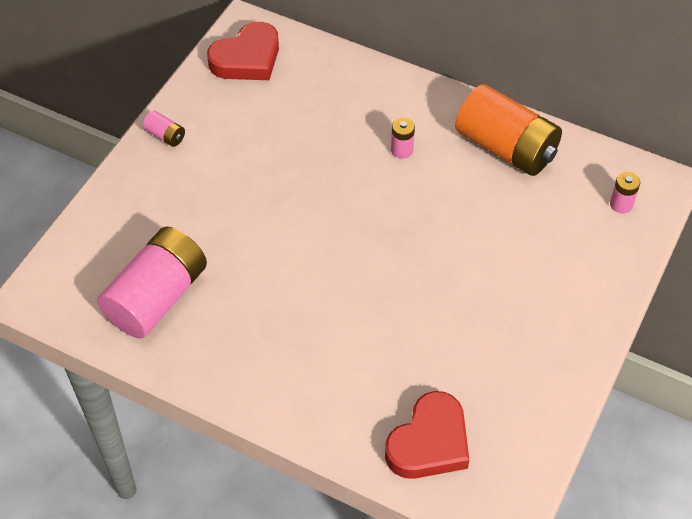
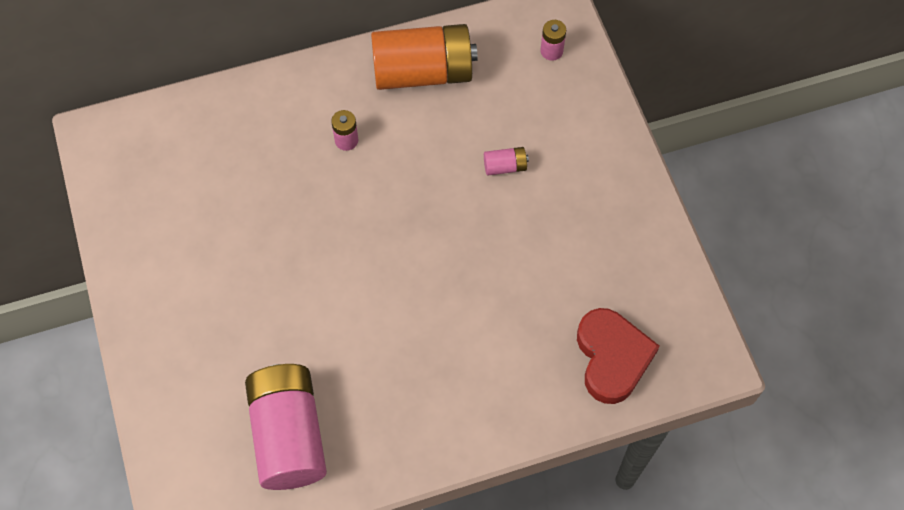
camera: 45 degrees left, 10 degrees up
(165, 136) = (136, 292): pink battery -> pink battery (505, 167)
(247, 58) = (129, 163): red heart -> none

